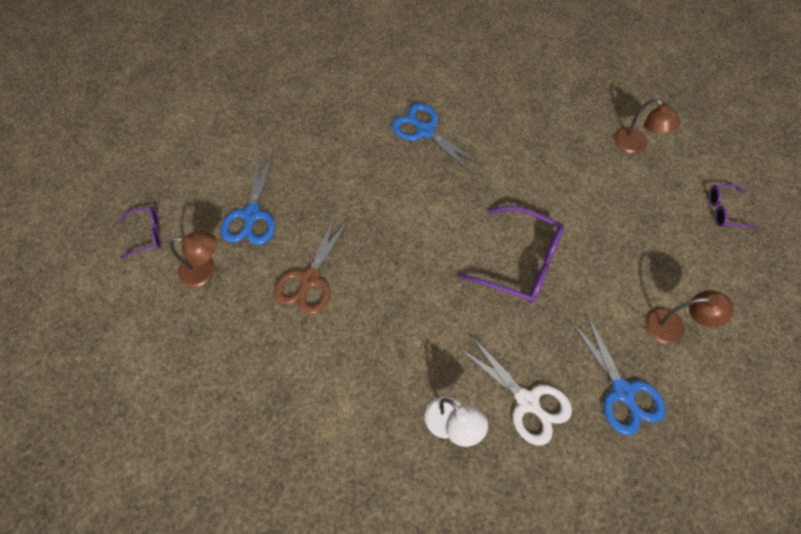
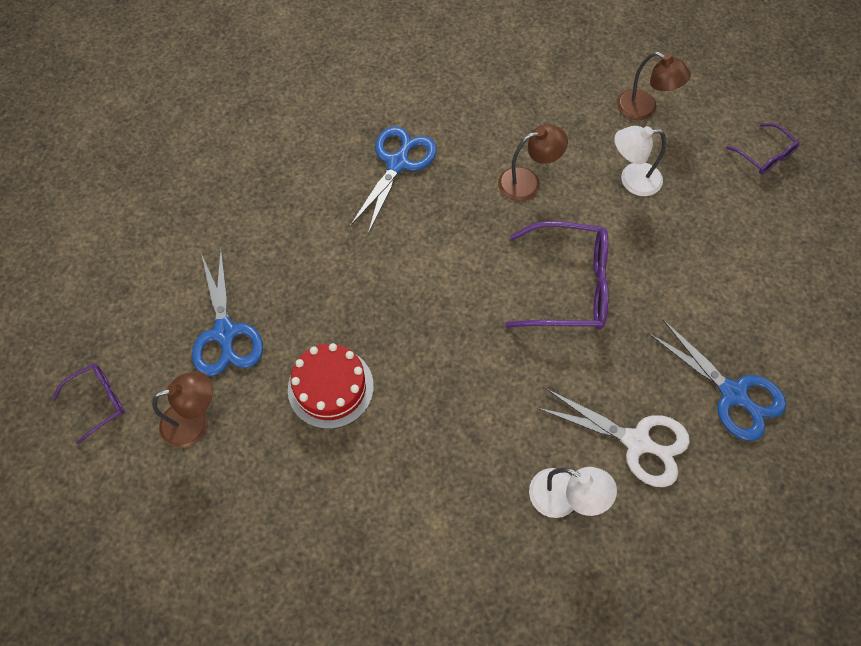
camera: 20 degrees left, 0 degrees up
(310, 279) = (330, 387): brown scissors -> red cake
(425, 131) = (398, 164): blue scissors -> blue scissors turned 90 degrees clockwise
(604, 196) = (632, 180): none -> white lamp
(673, 326) = (758, 303): brown lamp -> brown lamp (527, 182)
(724, 210) = (765, 156): purple glasses -> purple glasses turned 105 degrees counterclockwise

